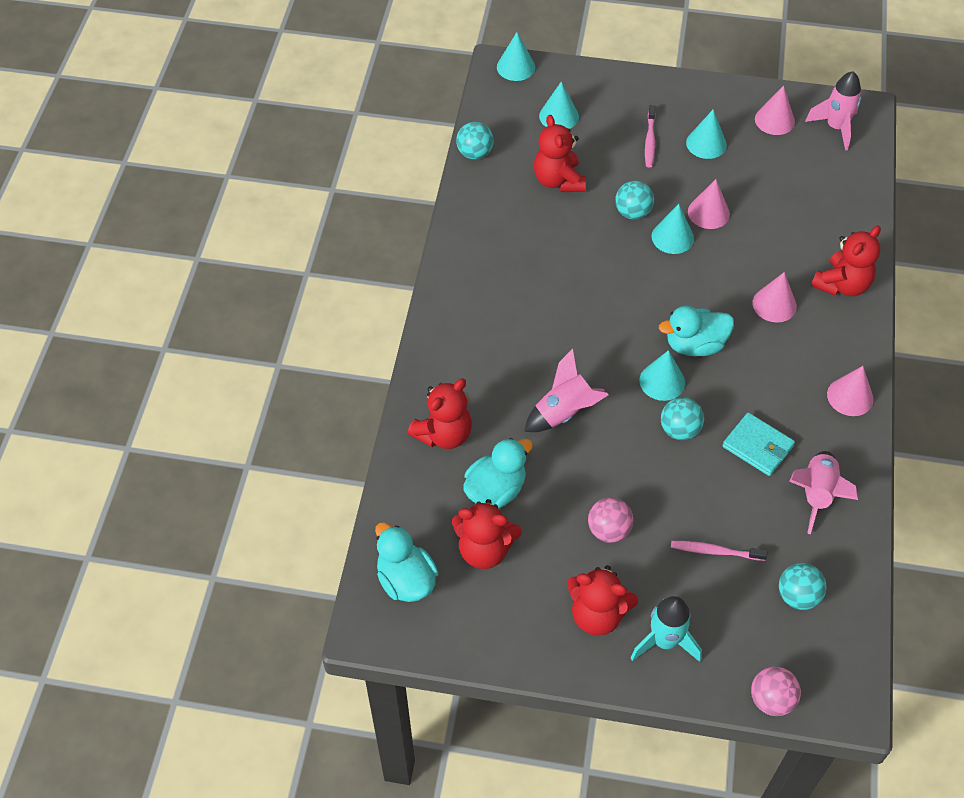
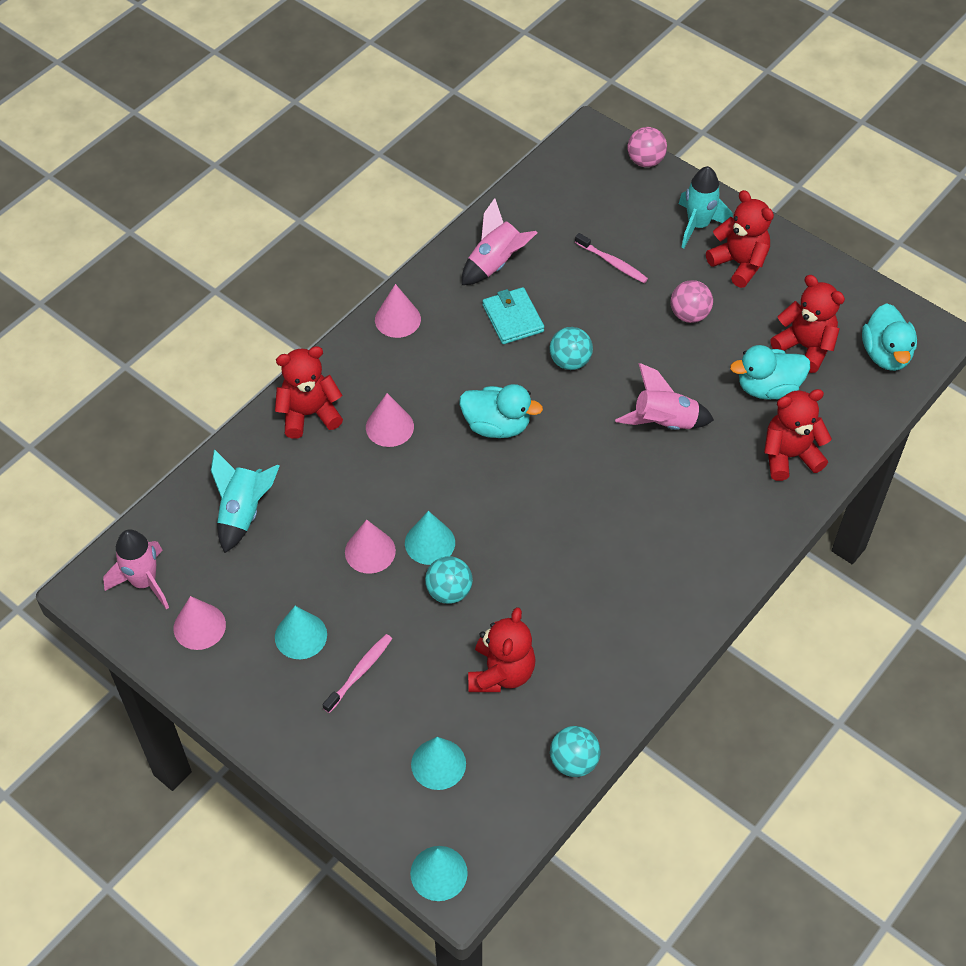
camera: 150 degrees left, 0 degrees up
(662, 381) = (553, 408): turquoise cone -> none
(798, 596) = (572, 208): turquoise ball -> none
(817, 197) = (243, 512): none -> turquoise rocket

